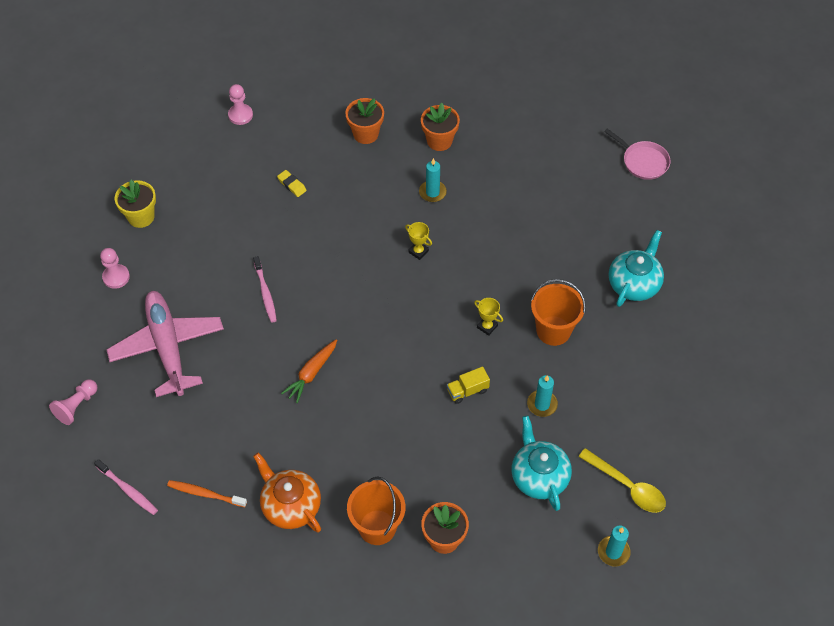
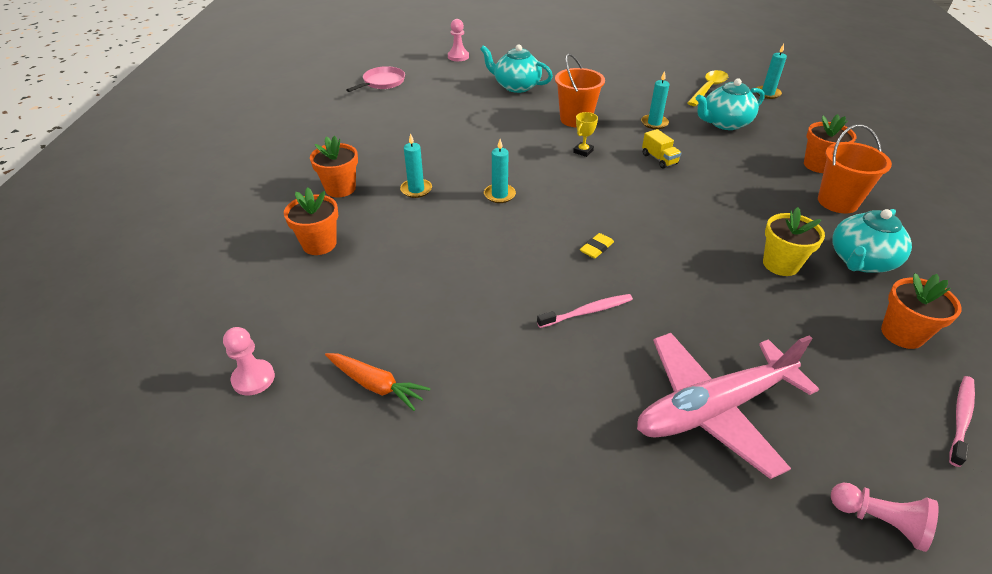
camera: 95 degrees left, 15 degrees down
(116, 277) = (606, 510): pink pawn -> pink pawn (458, 56)
(141, 217) = (469, 492): yellow flower pot -> yellow flower pot (780, 264)
(205, 494) = (902, 334): orange toothbrush -> orange flower pot
(290, 505) = (861, 261): orange teapot -> turquoise teapot
(292, 185) = (402, 304): yellow eraser -> yellow eraser (596, 248)
(311, 373) = (688, 260): orange carrot -> orange carrot (376, 385)
(418, 251) = (499, 195): yellow trophy -> turquoise candle

